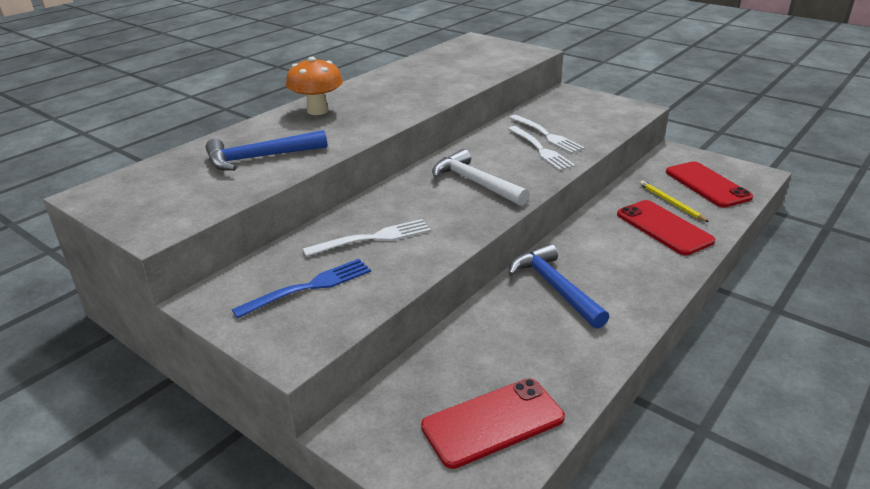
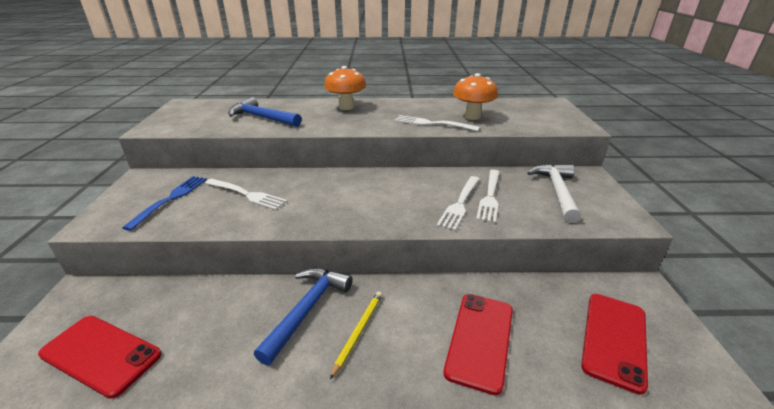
camera: 50 degrees right, 0 degrees up
(309, 287) = (170, 199): blue fork -> blue fork turned 90 degrees counterclockwise
(435, 92) = (432, 124): none -> white fork
(448, 73) = (472, 116): none -> orange mushroom
(475, 182) = (366, 198): white hammer -> white hammer (557, 191)
(671, 203) = (535, 325): yellow pencil -> yellow pencil (358, 331)

